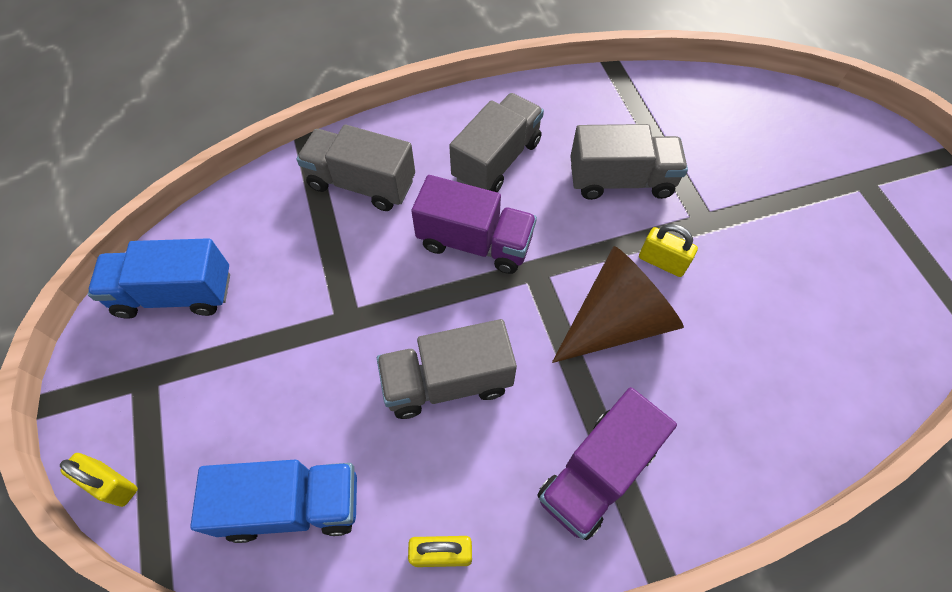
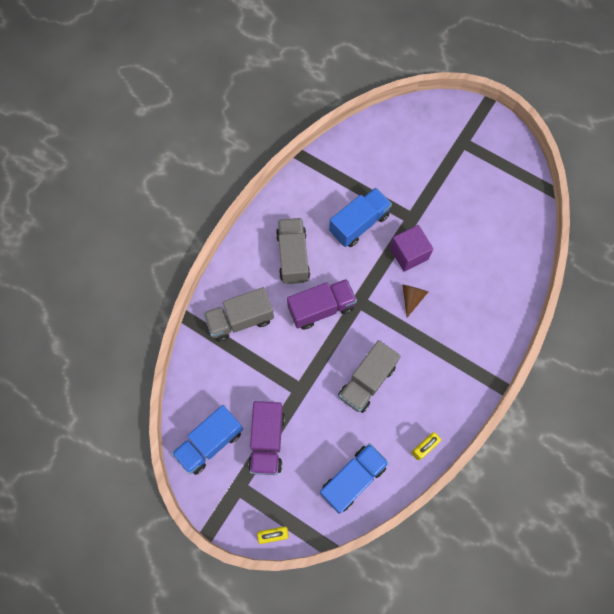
camera: 40 degrees left, 10 degrees up
(597, 473) = (454, 369): purple truck -> purple truck (267, 441)
(616, 321) = (411, 298): brown cone -> brown cone, size x0.50
(621, 180) = (359, 224): grey truck -> blue truck
(662, 262) = (409, 254): yellow padlock -> purple cube

